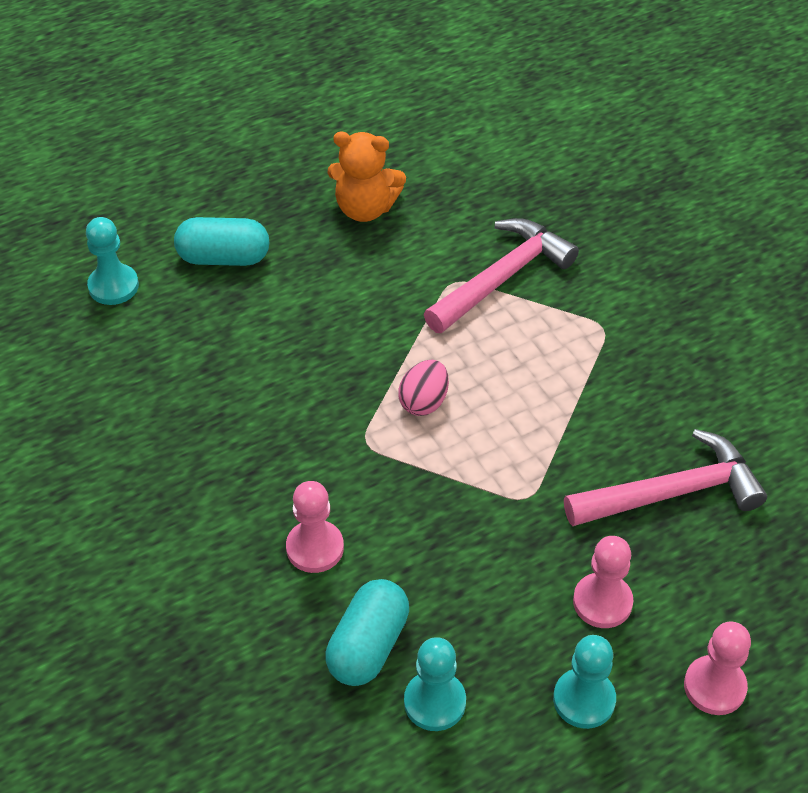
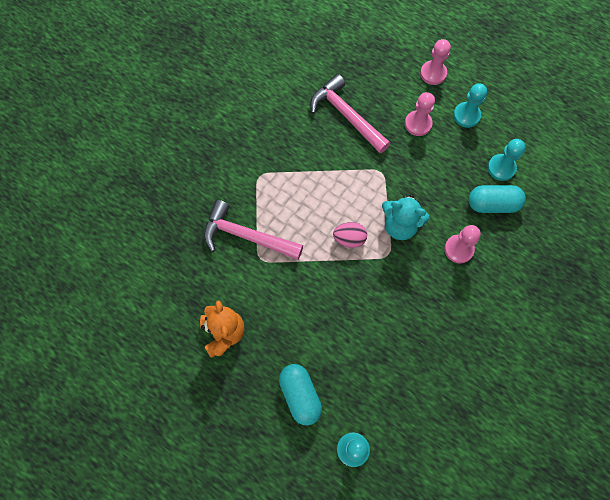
camera: 115 degrees left, 20 degrees up
(408, 481) = (400, 225): none -> turquoise teddy bear

